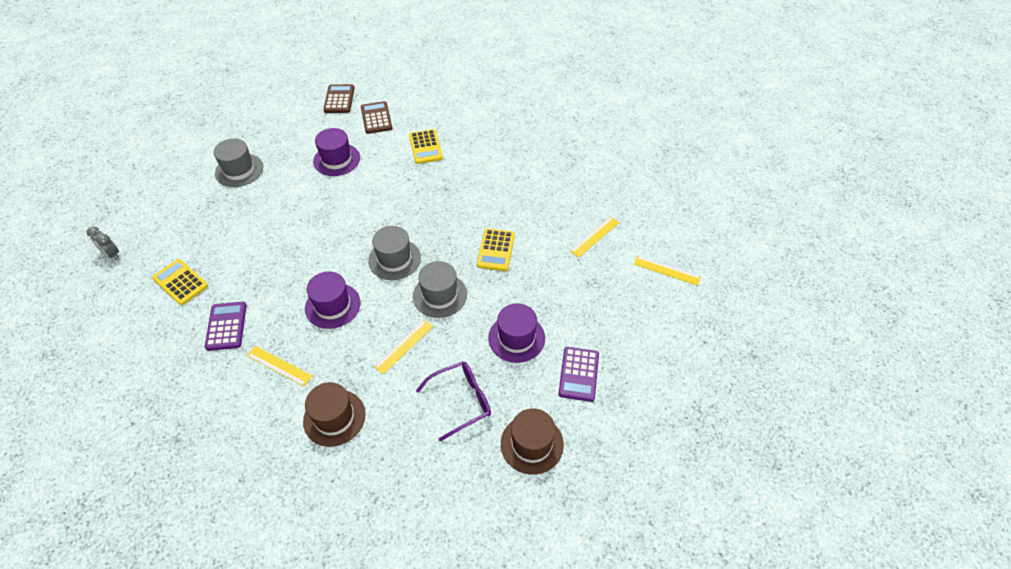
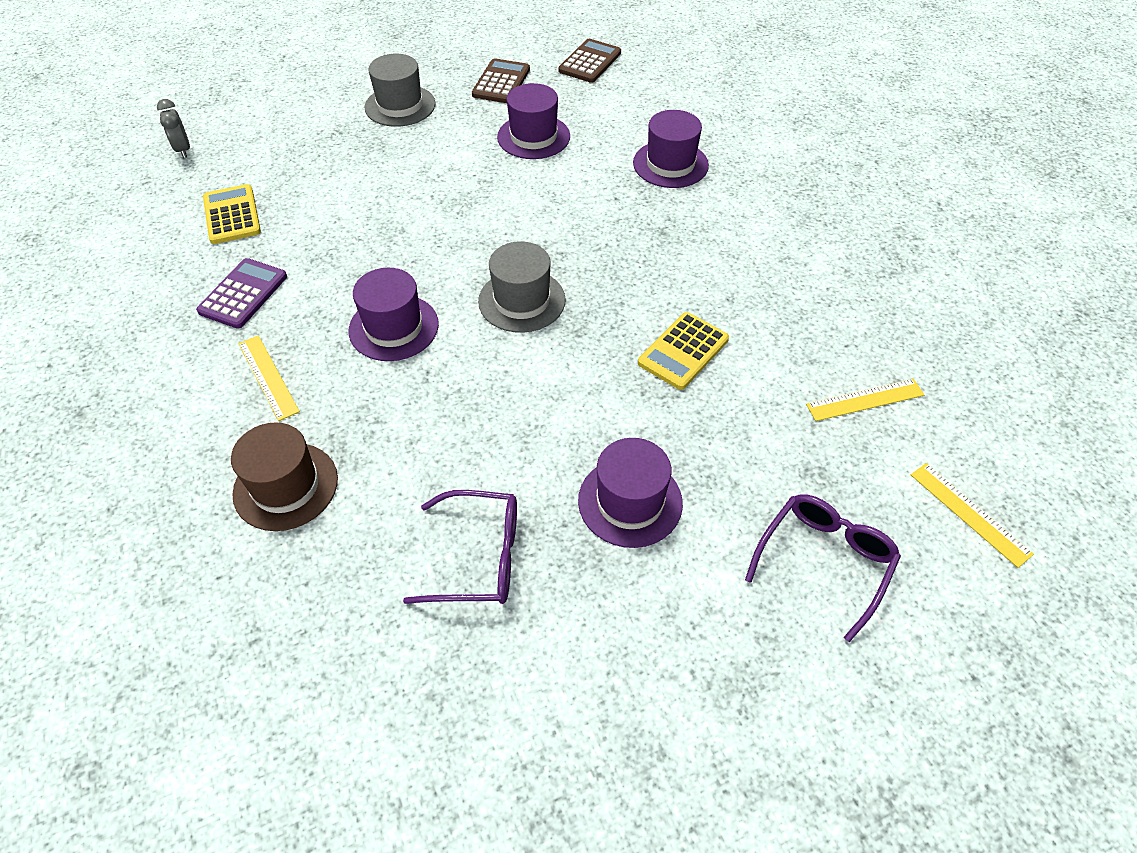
camera: 30 degrees right, 0 degrees up
(376, 118) = (624, 102): brown calculator -> brown calculator (501, 82)
(404, 346) = (451, 431): yellow ruler -> none
(425, 147) = (670, 164): yellow calculator -> purple hat
(440, 295) = (553, 380): grey hat -> none
(532, 444) = (544, 690): brown hat -> none
(579, 374) = (698, 614): purple calculator -> none
(619, 322) = (824, 561): none -> purple glasses

